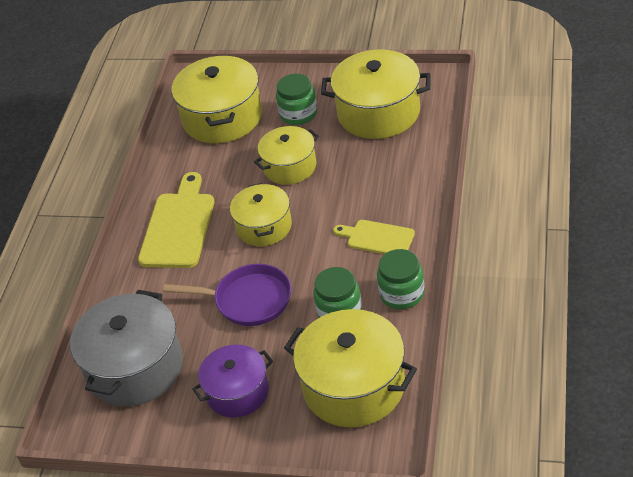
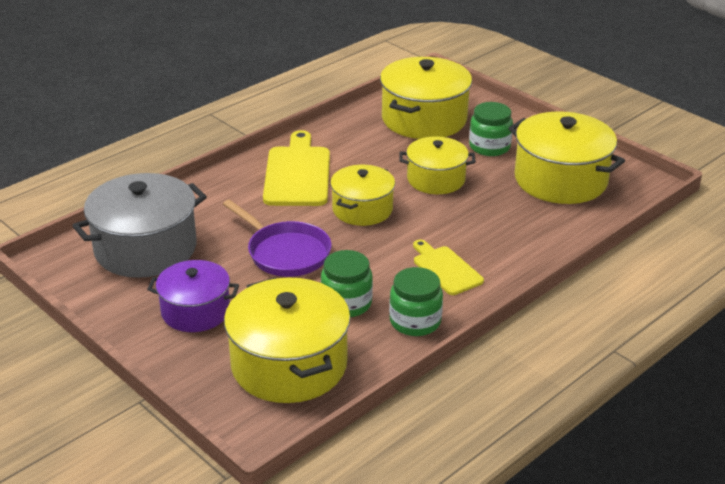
camera: 30 degrees right, 10 degrees down
(178, 226) = (297, 173): yellow cutting board -> yellow cutting board turned 45 degrees counterclockwise

